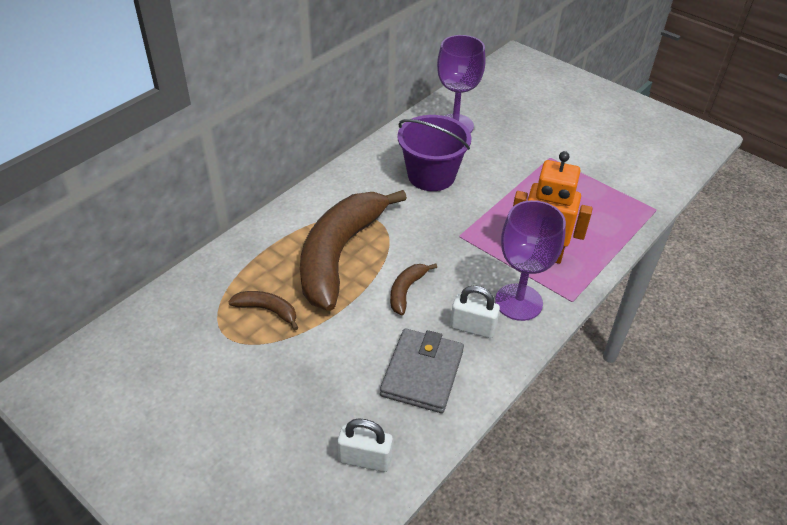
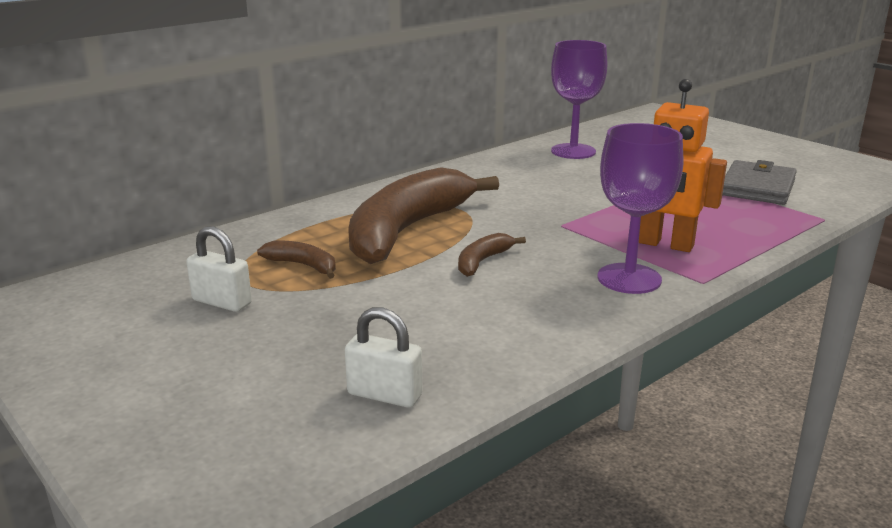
camera: 10 degrees right, 20 degrees down
(422, 373) = (485, 327): grey wallet -> grey wallet (757, 188)
(431, 175) = (536, 182): purple bucket -> none
(472, 327) = (562, 295): white padlock -> white padlock (222, 302)

